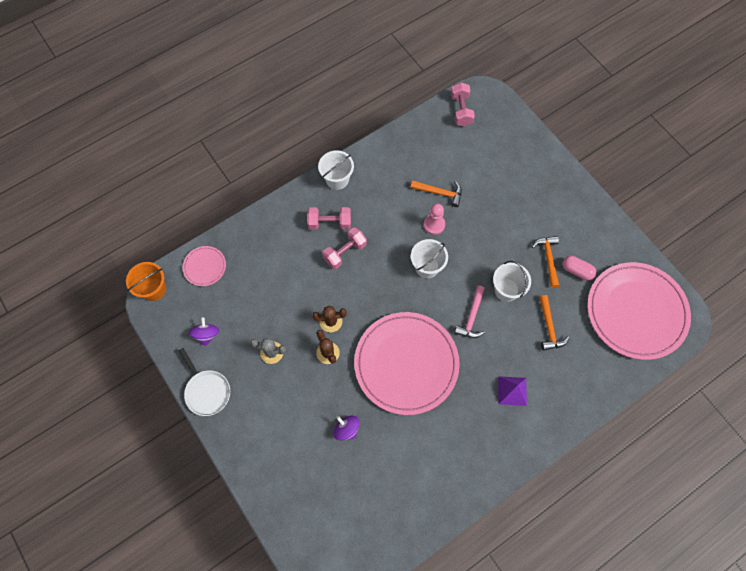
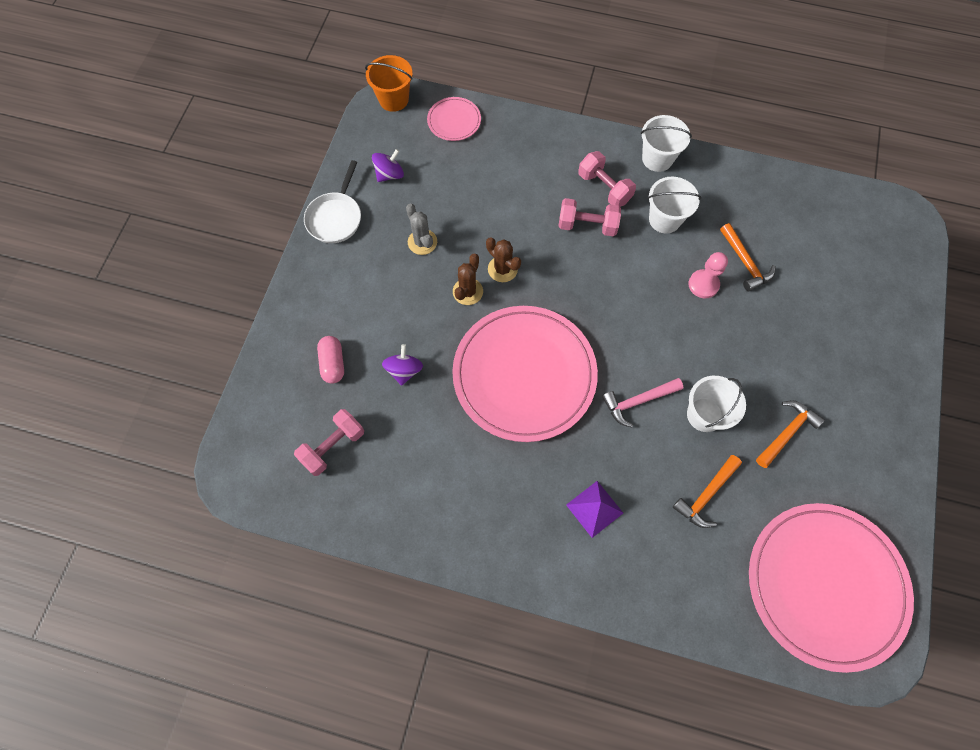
camera: 50 degrees right, 0 degrees up
(427, 267) = (649, 314): white bucket -> white bucket (664, 219)
(461, 110) = (862, 210): pink dumbbell -> pink dumbbell (333, 446)
(577, 271) = (805, 475): pink capsule -> pink capsule (333, 363)

